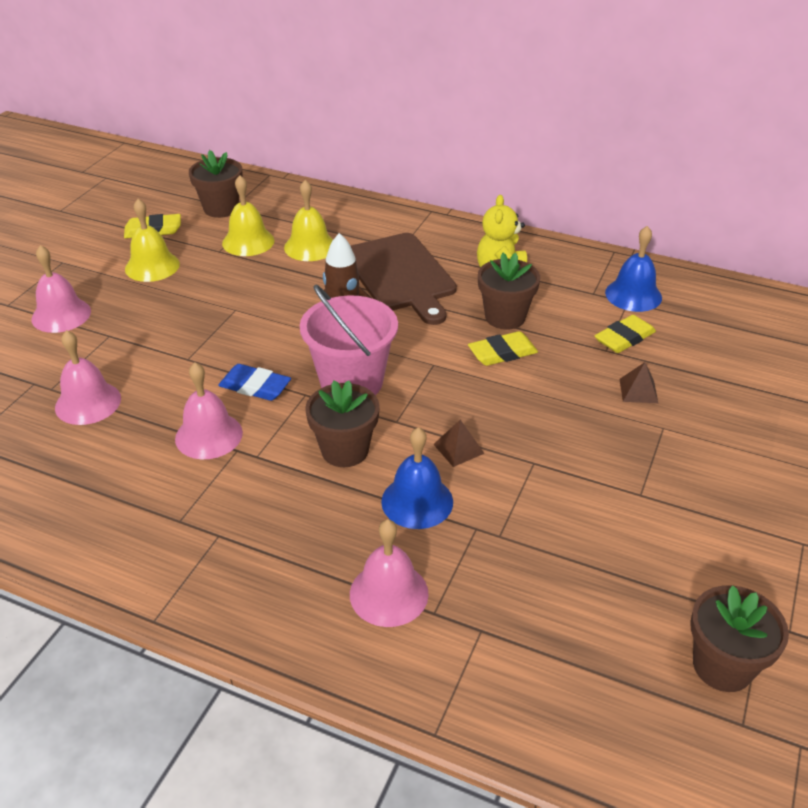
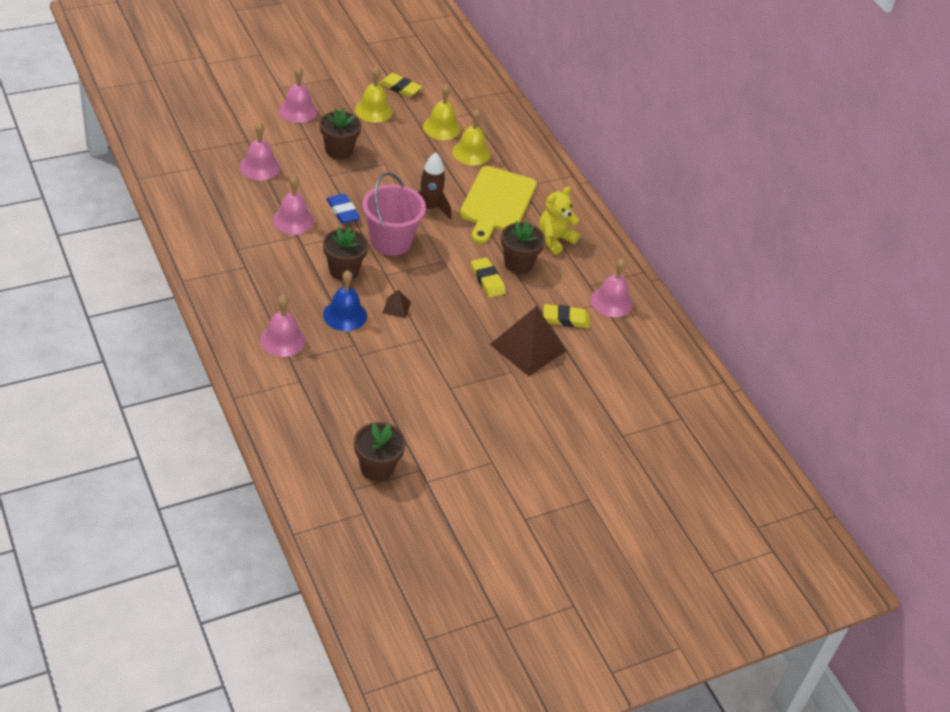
camera: 35 degrees right, 5 degrees up
(221, 208) = (453, 96): brown flower pot -> brown flower pot (339, 150)
(401, 275) = (497, 202): brown cutting board -> yellow cutting board
(502, 353) = (487, 280): yellow eraser -> yellow eraser turned 45 degrees clockwise
(633, 295) = (611, 302): blue bell -> pink bell
(638, 391) = (528, 347): brown pyramid -> brown pyramid, size x2.28

